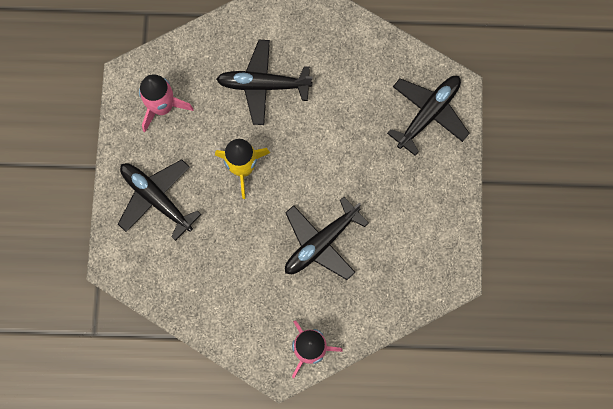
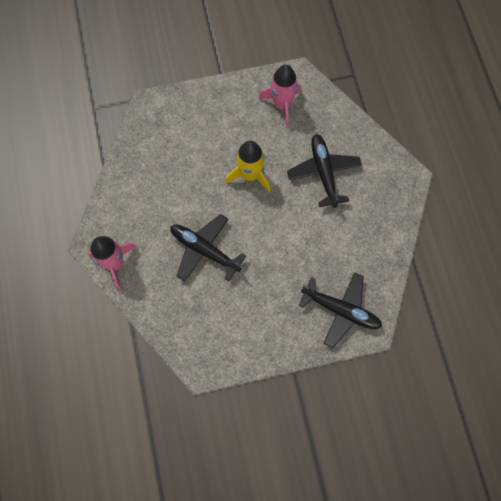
camera: 75 degrees right, 5 degrees down
(156, 198) = (208, 120): black plane -> none

